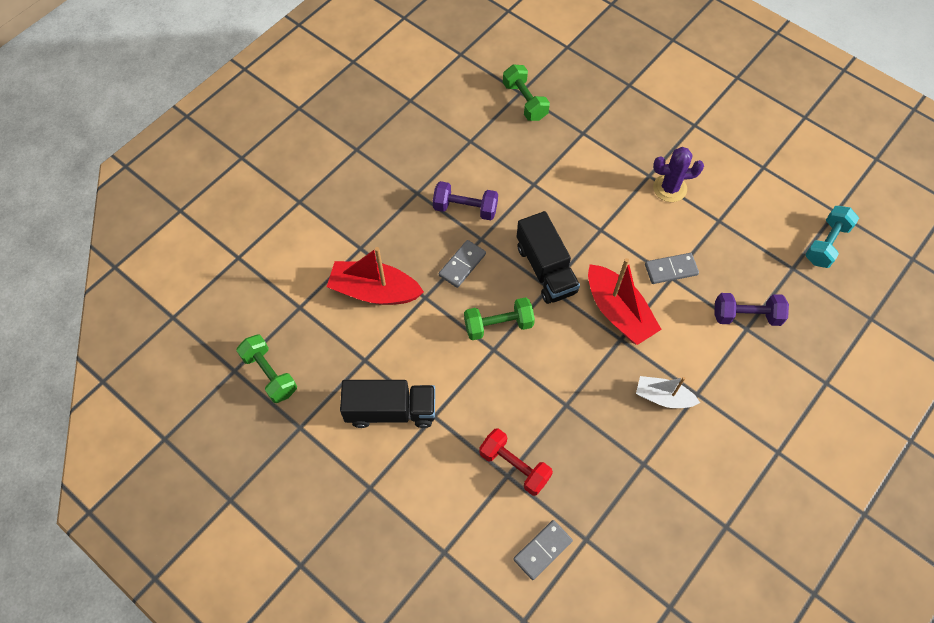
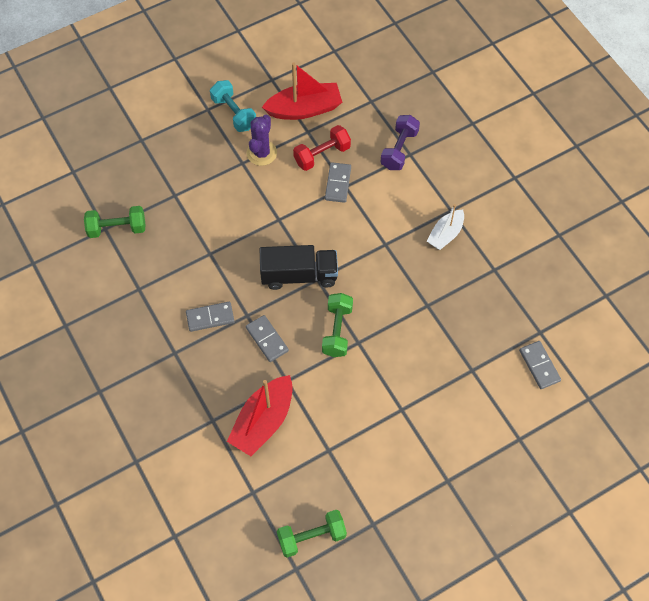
camera: 70 degrees left, 0 degrees up
(391, 410) = (384, 442): black truck -> none
(465, 208) = (210, 317): purple dumbbell -> grey domino
(514, 466) = (466, 362): red dumbbell -> red dumbbell (322, 155)
(618, 312) = (361, 236): red boat -> red boat (304, 109)
(826, 244) = (359, 70): turquoise dumbbell -> turquoise dumbbell (234, 113)

